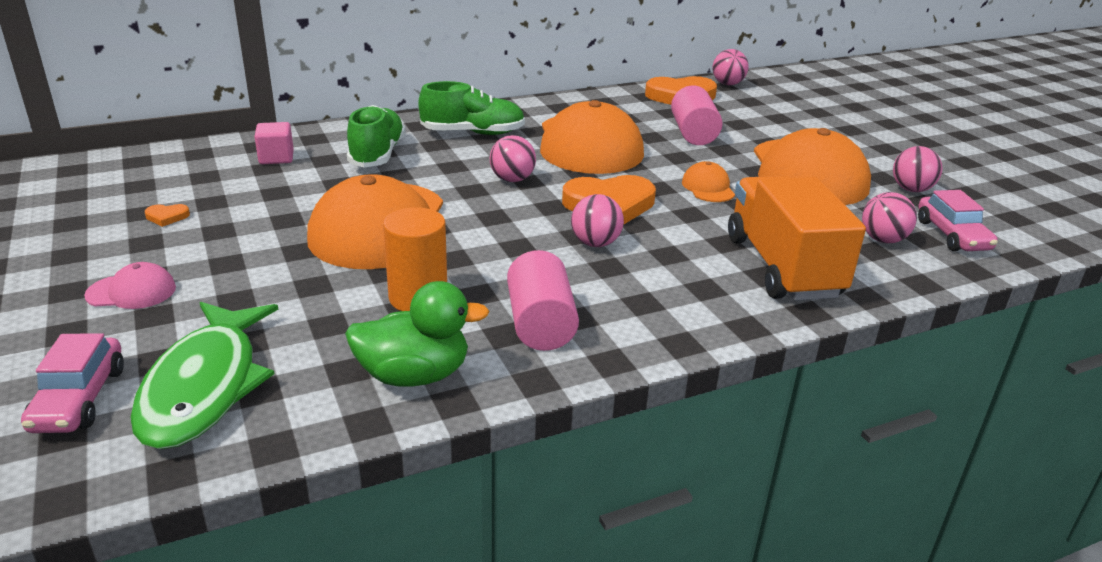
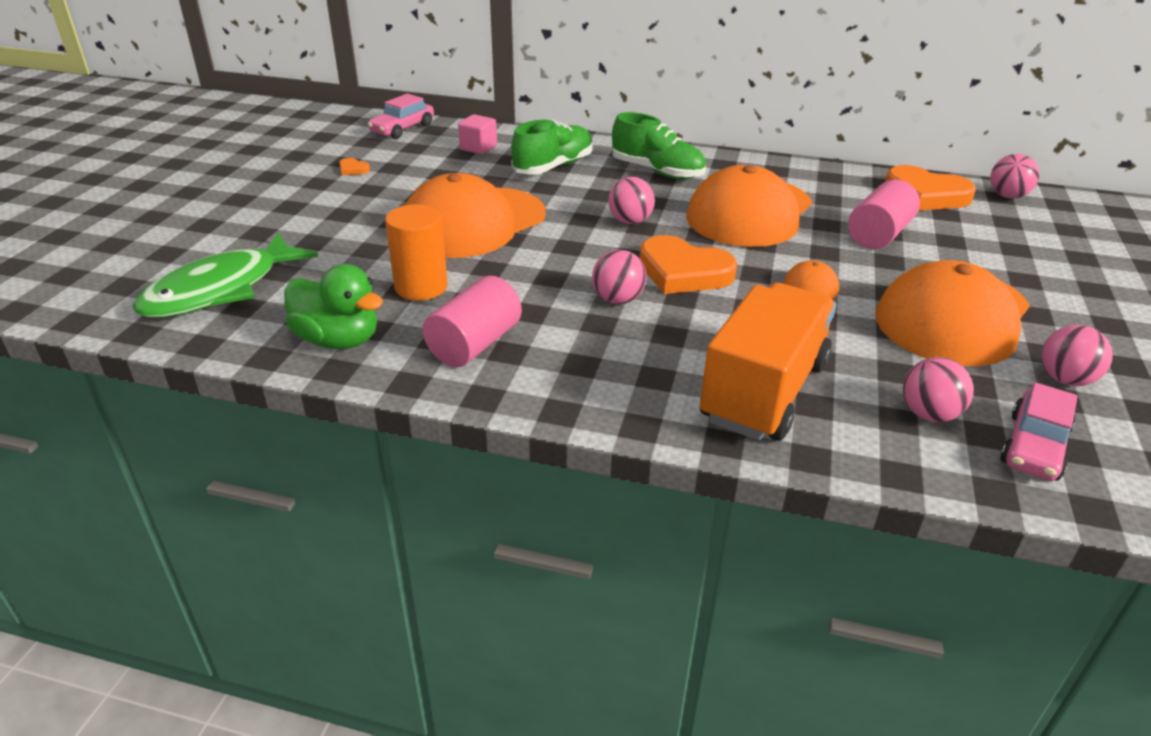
camera: 40 degrees right, 5 degrees up
(79, 399) = (156, 268): pink car -> pink car (402, 129)
(132, 291) = (267, 213): pink cap -> none

